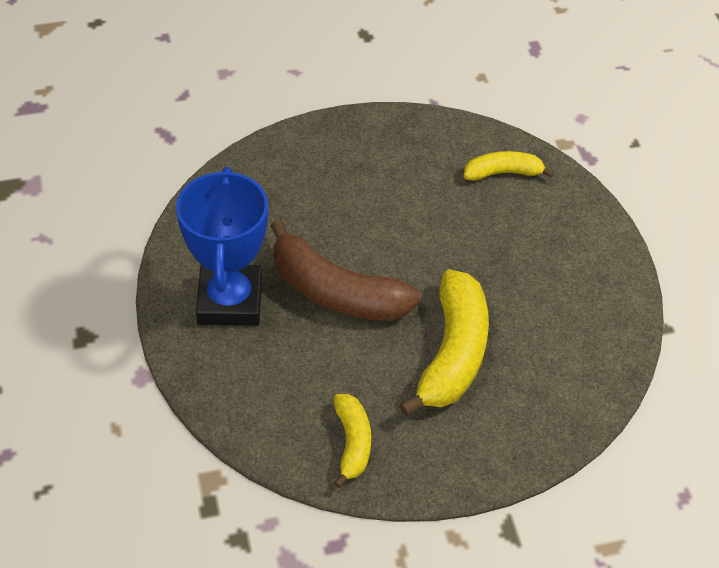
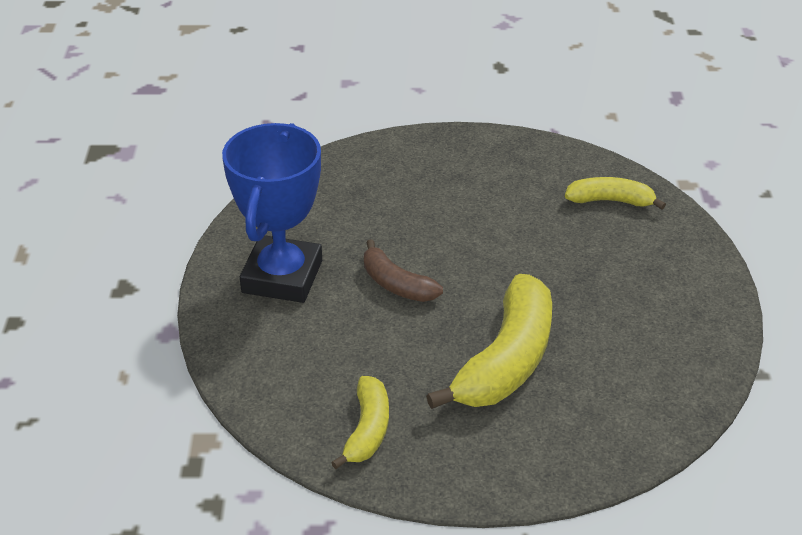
camera: 15 degrees right, 10 degrees down
(336, 292) = (396, 284): brown banana -> brown banana, size x0.56

